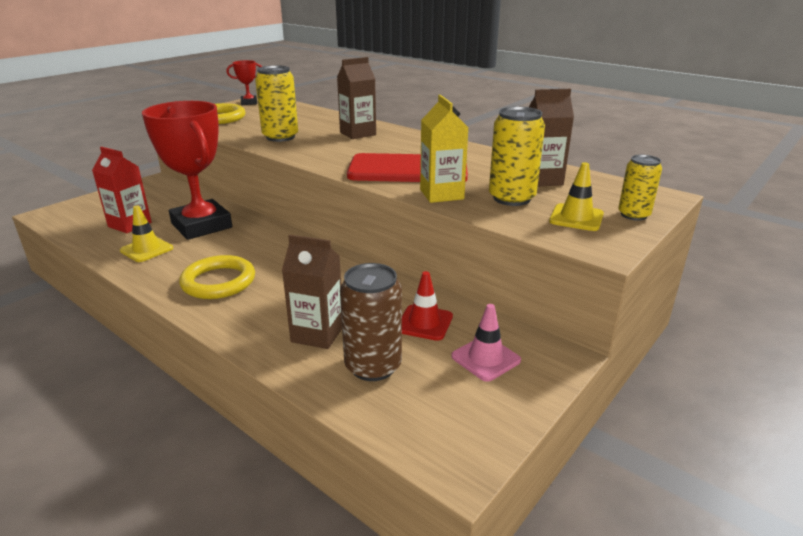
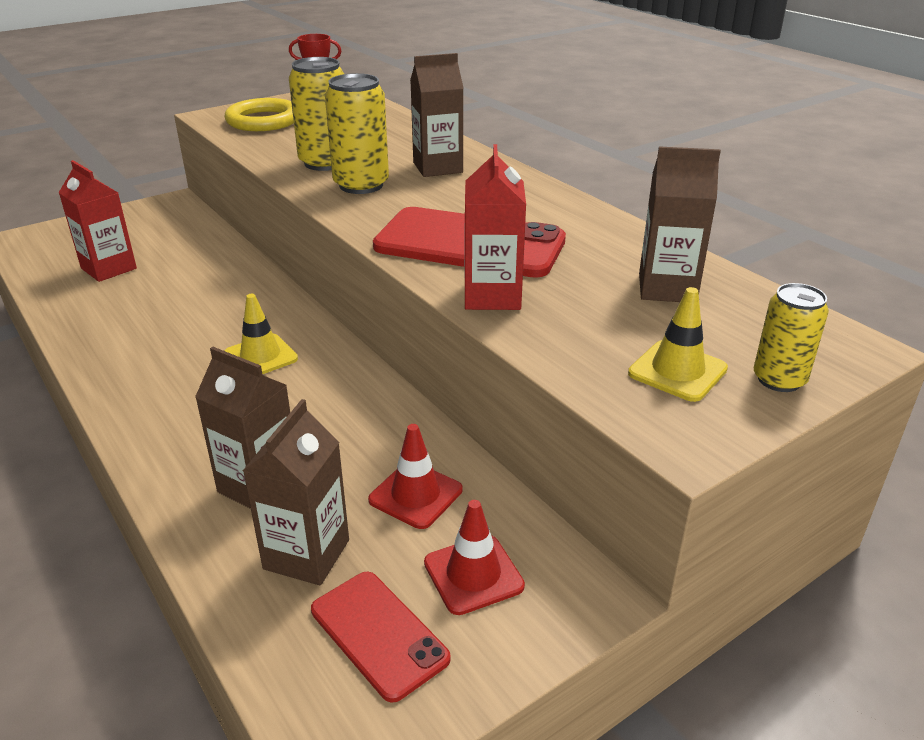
camera: 15 degrees right, 5 degrees up
(146, 249) = (110, 311): yellow traffic cone -> yellow traffic cone (260, 356)
(201, 226) = (196, 282): red trophy -> none
(218, 282) = (173, 377): yellow ring -> none
(373, 366) = (306, 554): brown can -> brown carton
(441, 194) = (492, 296): yellow carton -> red carton
(446, 400) = (378, 634): none -> red phone
(485, 358) = (473, 574): pink traffic cone -> red traffic cone
(511, 198) = (596, 318): yellow can -> yellow can (361, 185)

